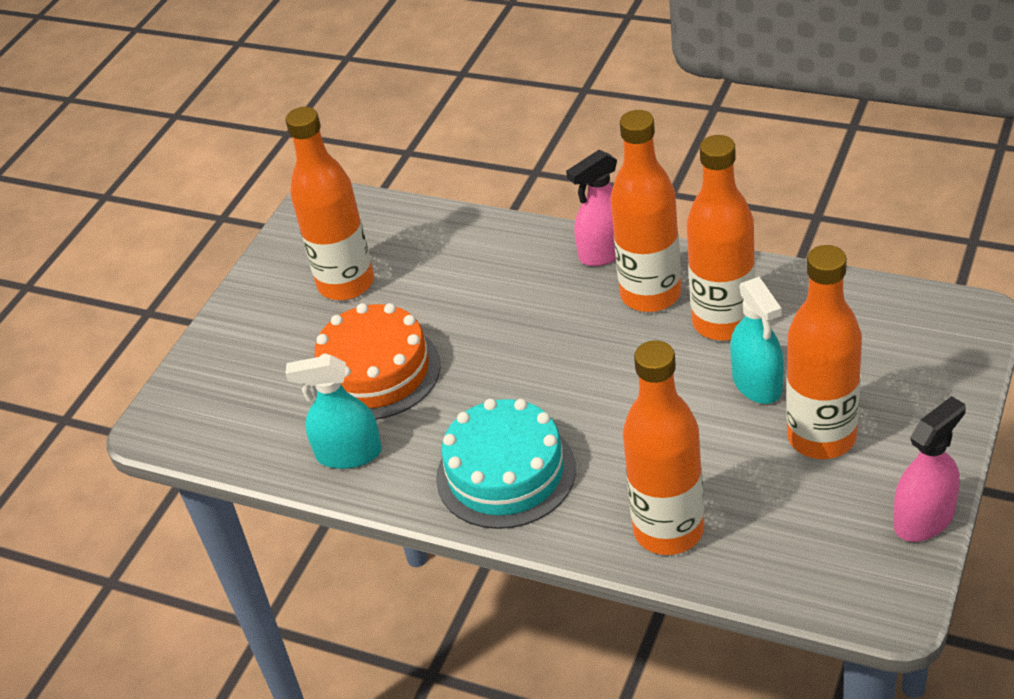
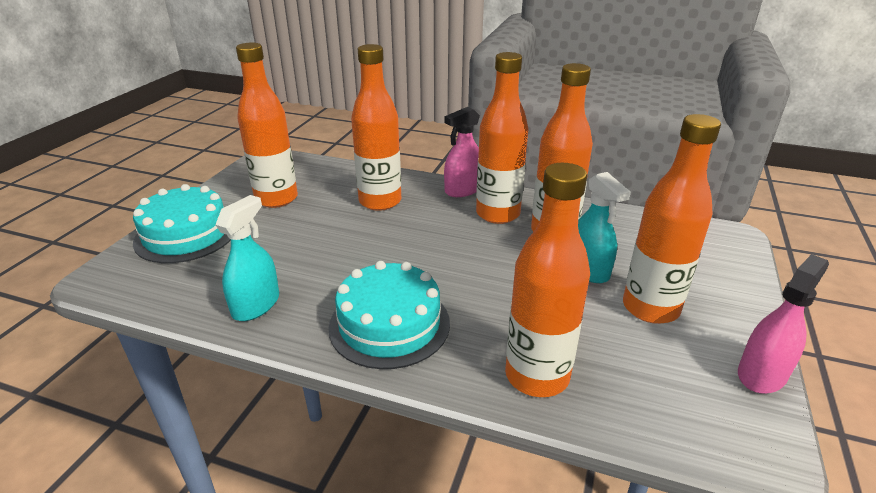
camera: 10 degrees left, 10 degrees down
(241, 353) = (186, 234): none -> turquoise cake
(349, 454) = (256, 305): turquoise spray bottle -> turquoise spray bottle turned 120 degrees clockwise
(376, 372) = (289, 250): orange cake -> none
(488, 281) = (380, 201): none -> orange bottle

